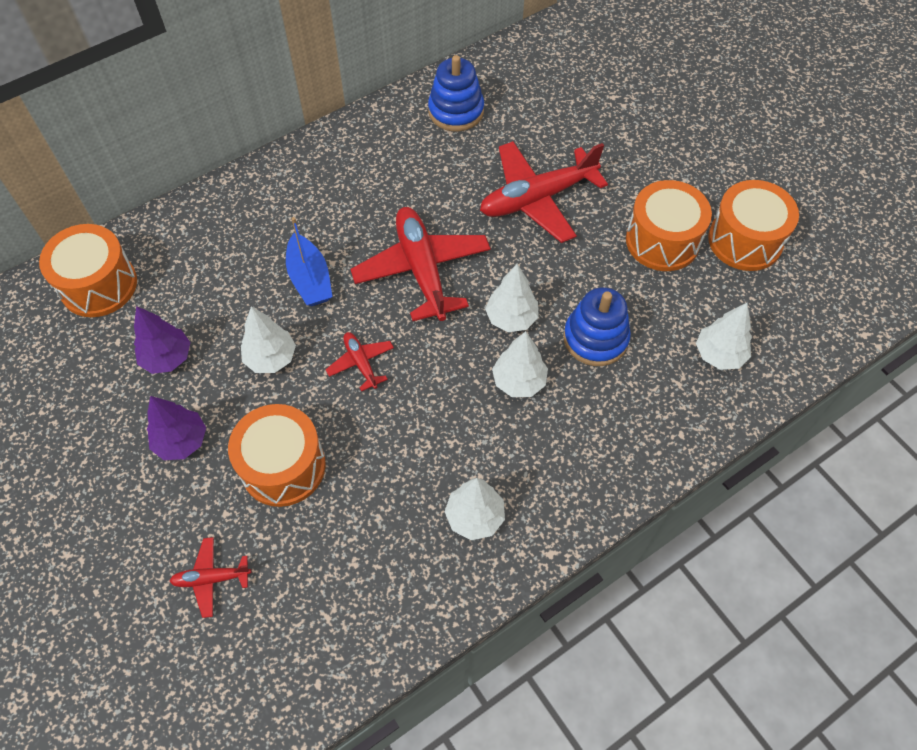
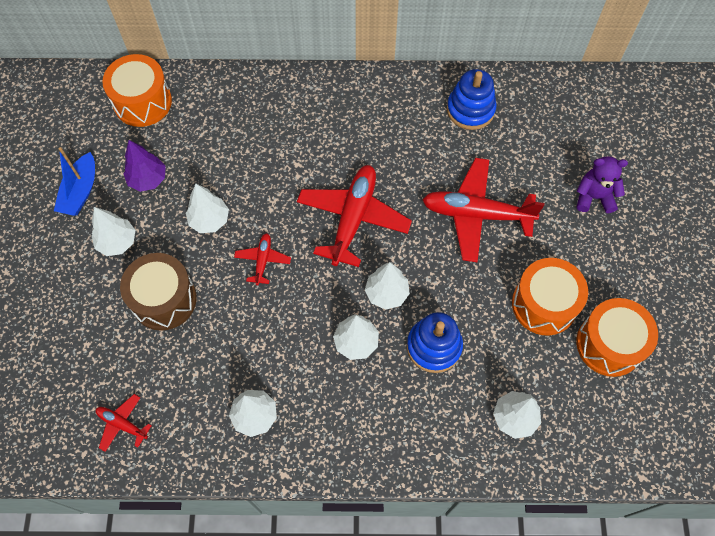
camera: 35 degrees right, 5 degrees up
(181, 441) = (117, 242): purple tree -> white tree
(211, 578) = (72, 344): red plane -> red plane (122, 424)
(283, 466) = (164, 299): orange drum -> brown drum
(310, 279) = (274, 179): blue boat -> blue boat (80, 192)
(629, 125) = (594, 197): none -> purple teddy bear

